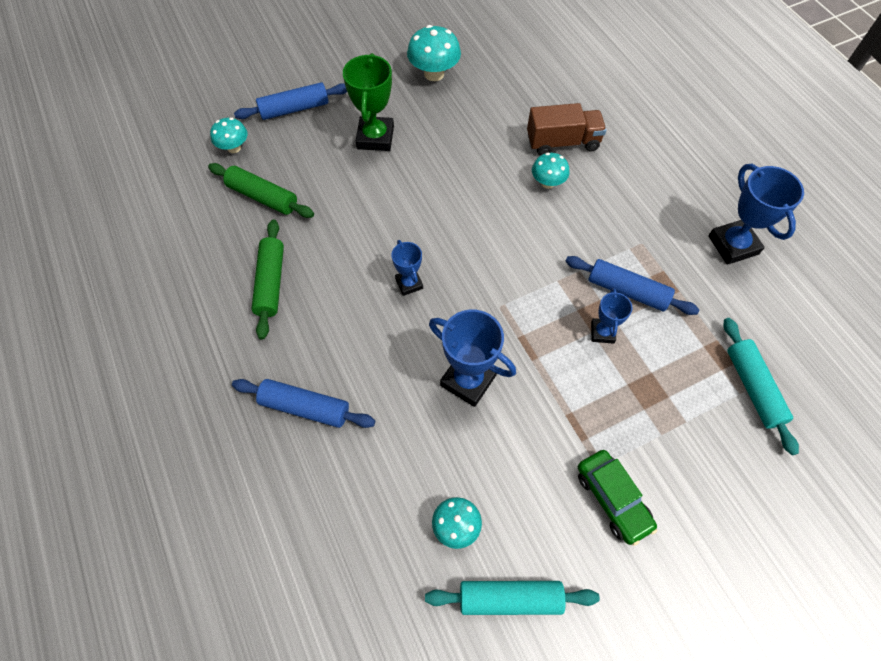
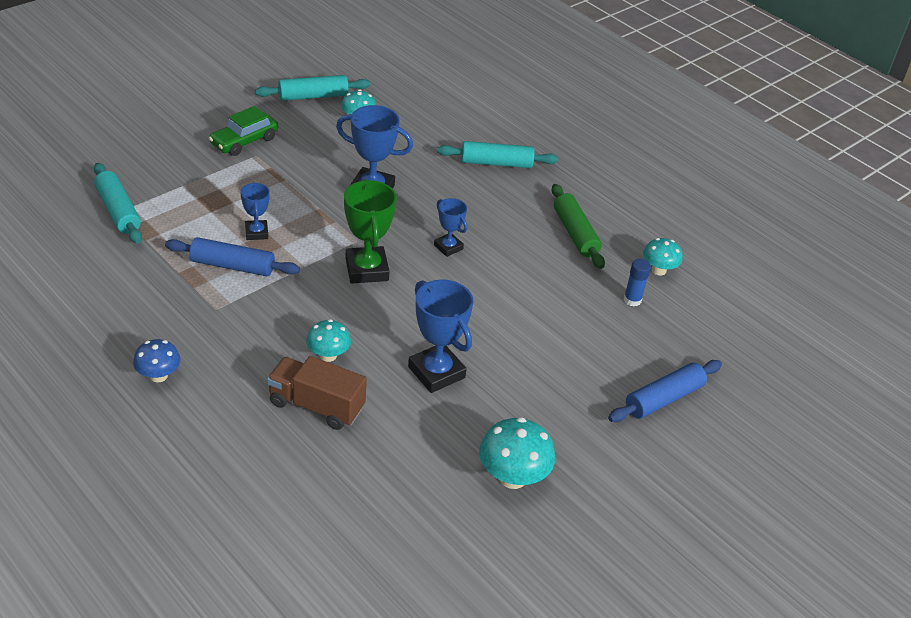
camera: 160 degrees right, 20 degrees down
(234, 148) = (698, 344): turquoise mushroom -> turquoise mushroom (658, 270)
(263, 197) = (632, 300): green rolling pin -> blue glue stick
(305, 407) = (496, 163): blue rolling pin -> turquoise rolling pin
(375, 137) = (548, 378): green trophy -> green trophy (367, 269)
(562, 142) = (316, 405): brown truck -> brown truck turned 45 degrees clockwise
(612, 499) = (244, 141): green car -> green car turned 90 degrees counterclockwise
(686, 185) = (158, 375): none -> blue mushroom
(733, 245) = (112, 319): blue trophy -> blue trophy (436, 372)

